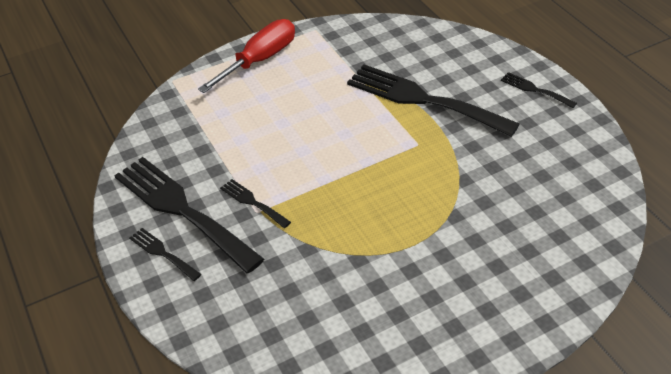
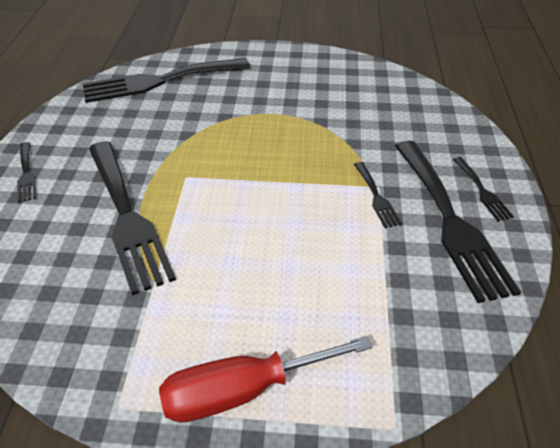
camera: 150 degrees left, 0 degrees up
(570, 224) = (159, 81): none -> black fork

